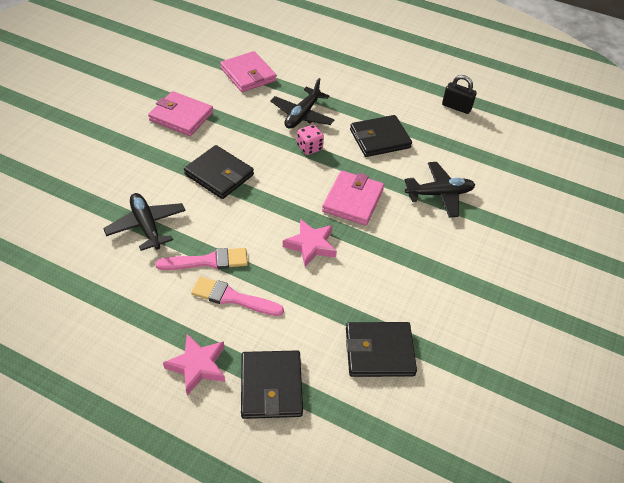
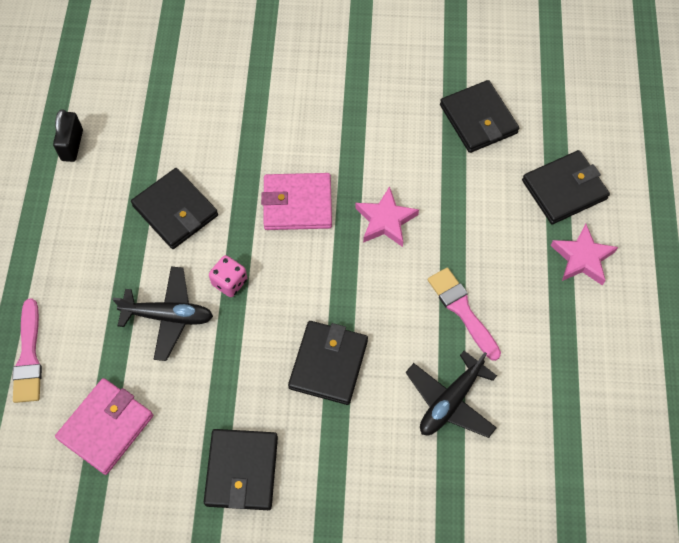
camera: 110 degrees left, 15 degrees up
(181, 116) = (241, 470): pink wallet -> black wallet
(233, 298) = (493, 264): pink brush -> pink brush (29, 357)
(439, 194) = (244, 124): black plane -> none

